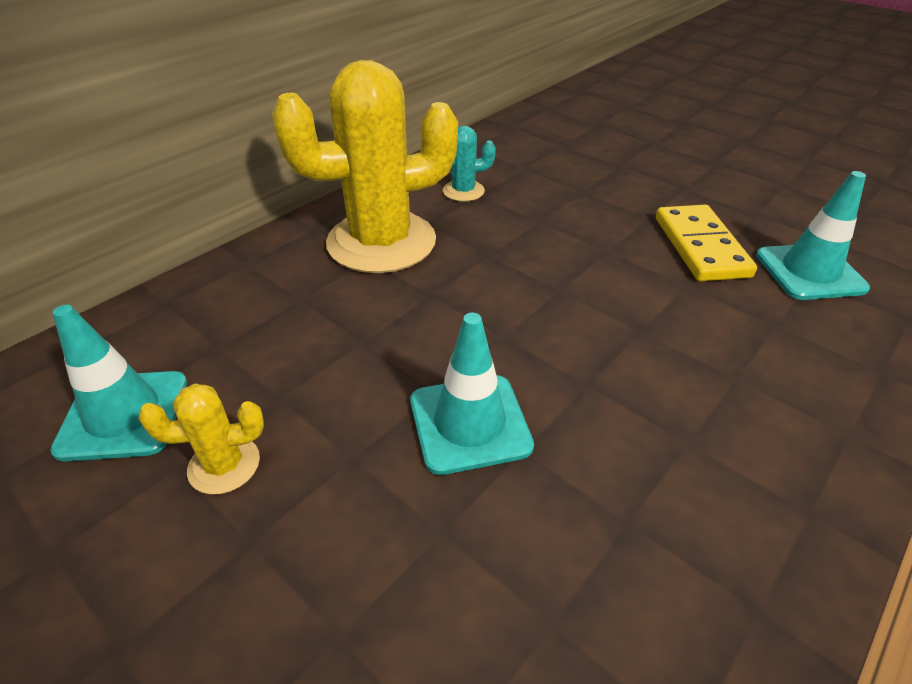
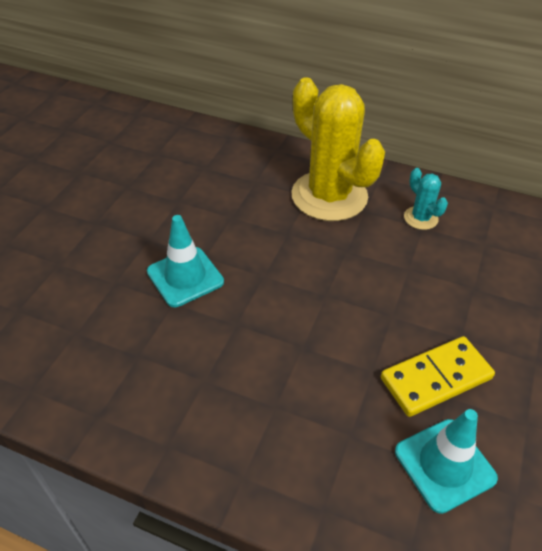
camera: 70 degrees right, 5 degrees up
(124, 415) = (150, 158): turquoise traffic cone -> none
(224, 465) = (132, 199): yellow cactus -> none

